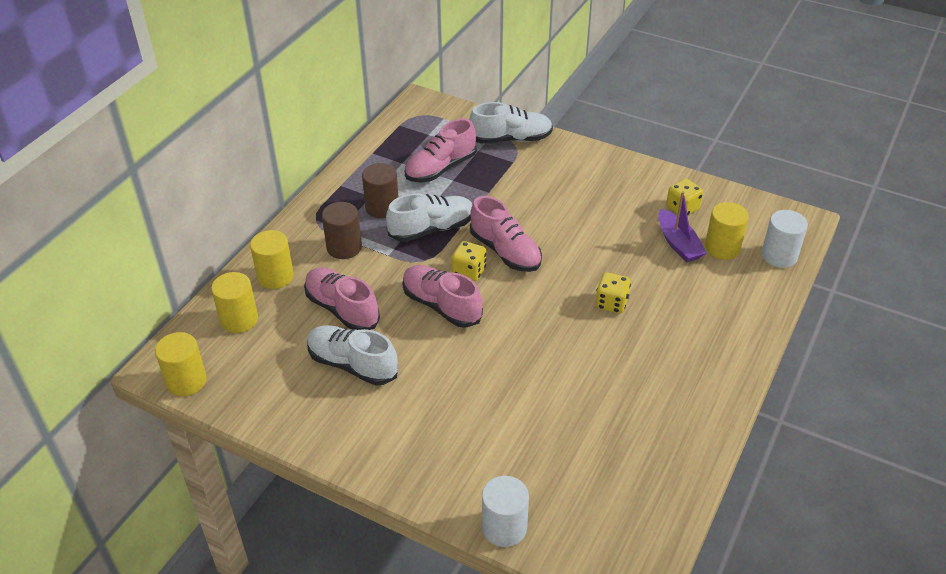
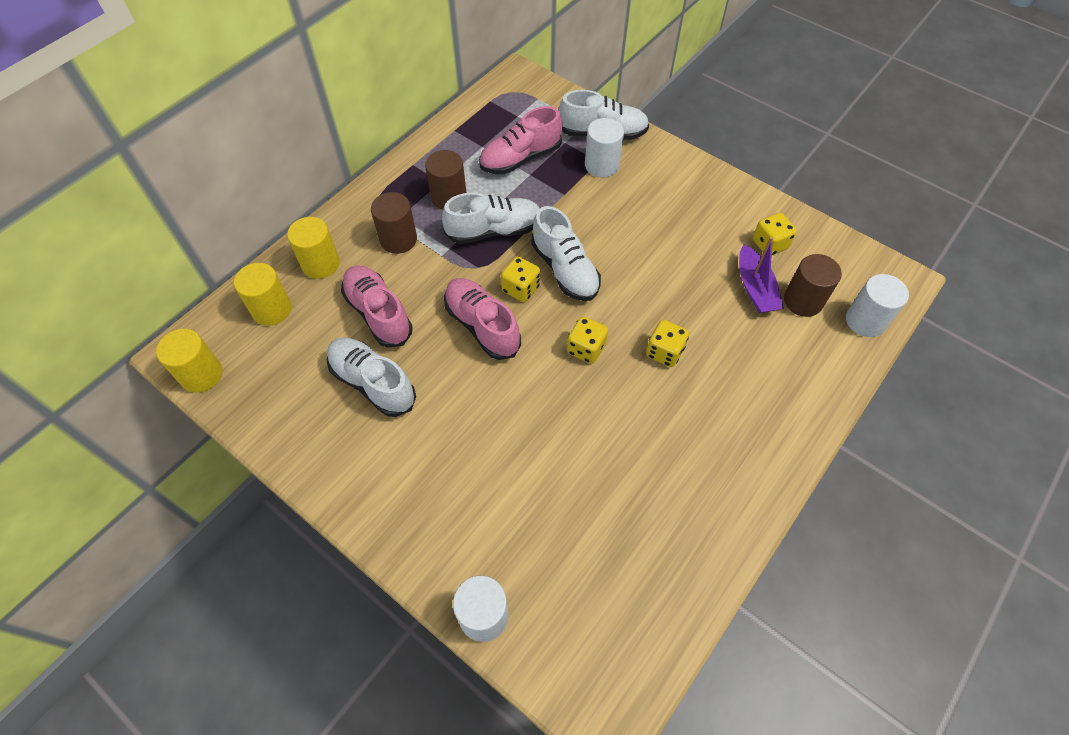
camera: 10 degrees right, 15 degrees up
(505, 251) = (565, 270): pink shoe -> white shoe
(517, 165) = (601, 165): none -> white cylinder
(541, 310) = (586, 349): none -> yellow dice
(722, 248) = (803, 301): yellow cylinder -> brown cylinder

